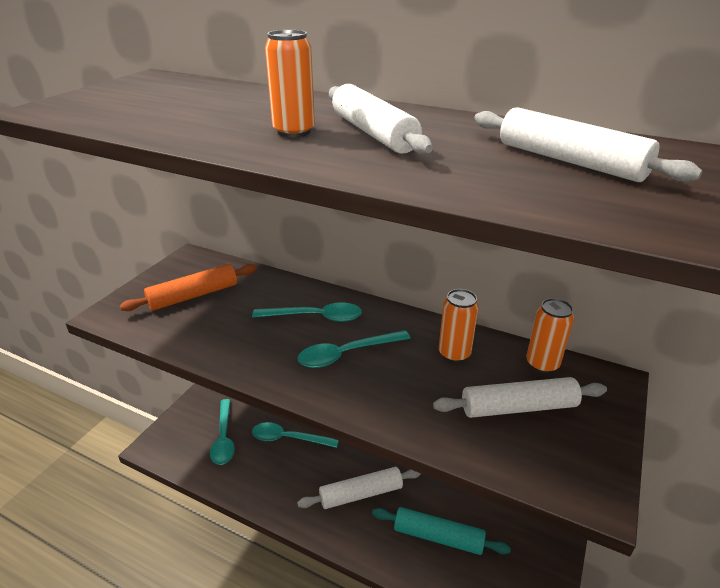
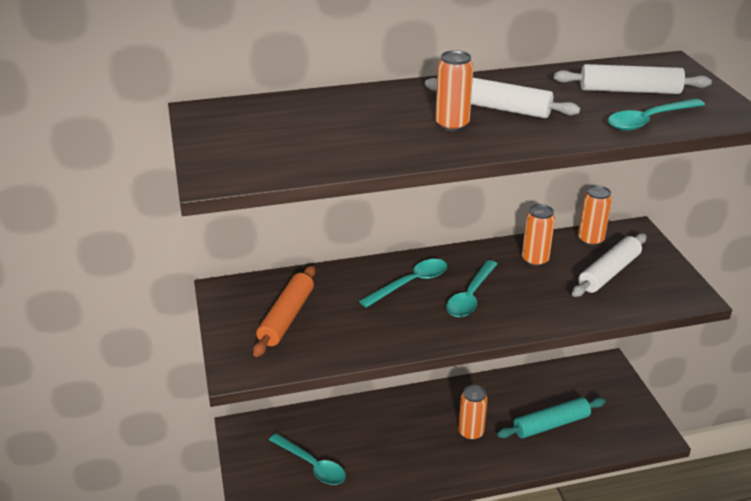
camera: 40 degrees left, 0 degrees up
(288, 438) = (368, 431): turquoise spoon -> turquoise spoon (649, 120)
(361, 494) = (471, 432): white rolling pin -> orange can

